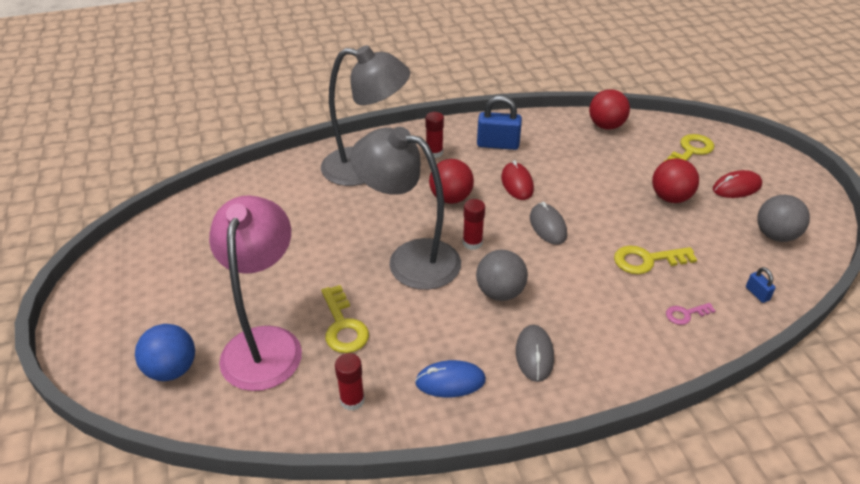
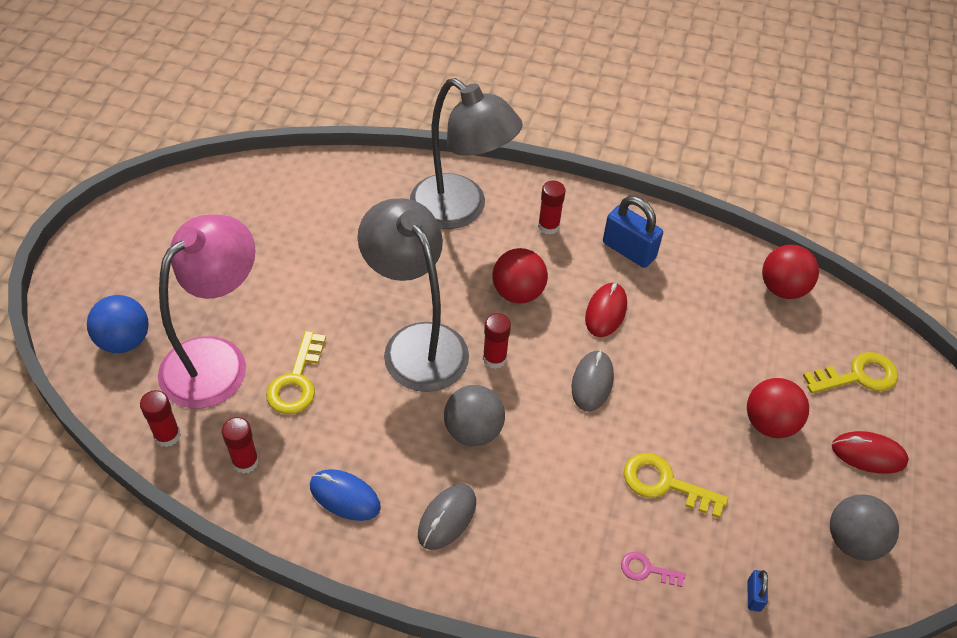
camera: 30 degrees right, 10 degrees up
(270, 417) = (167, 435): none -> red glue stick

